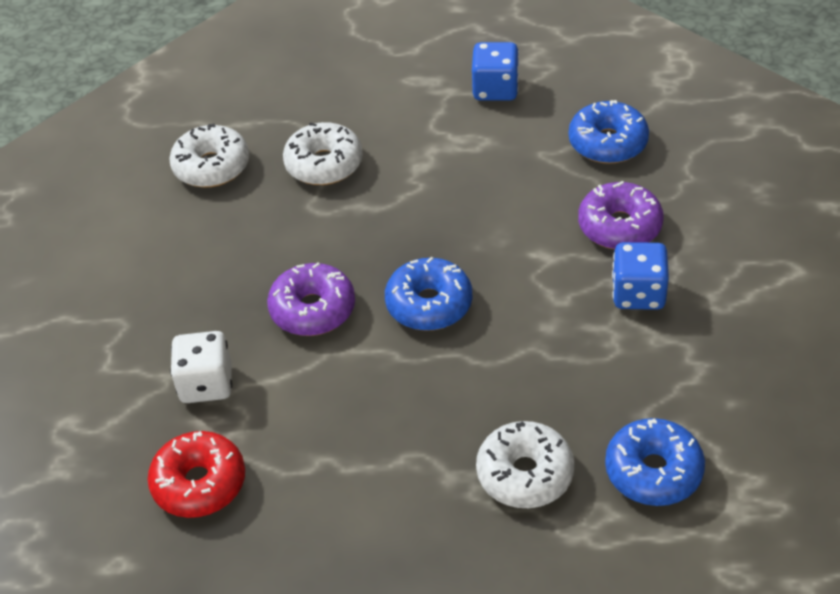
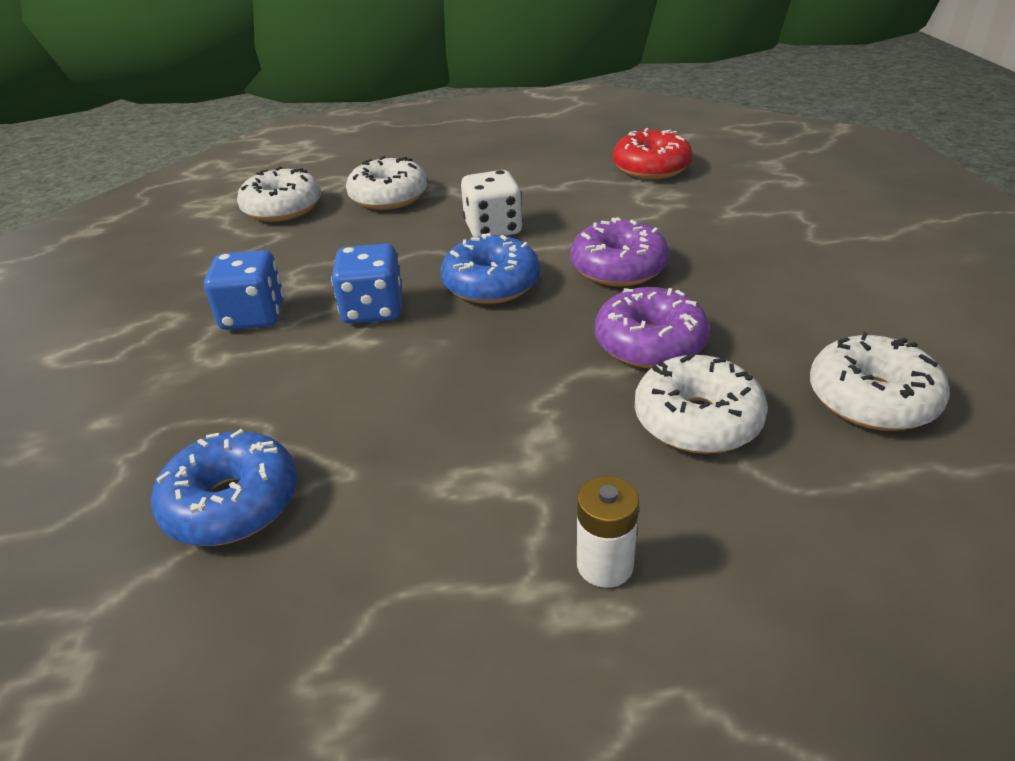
camera: 170 degrees right, 10 degrees down
(206, 384) = (690, 212): white dice -> white dice (493, 229)
(408, 97) = (605, 565): none -> white battery
(495, 89) = (430, 603): blue dice -> blue dice (373, 310)
(619, 226) = (253, 381): purple donut -> purple donut (650, 343)
(653, 471) = (282, 208): blue donut -> white donut

